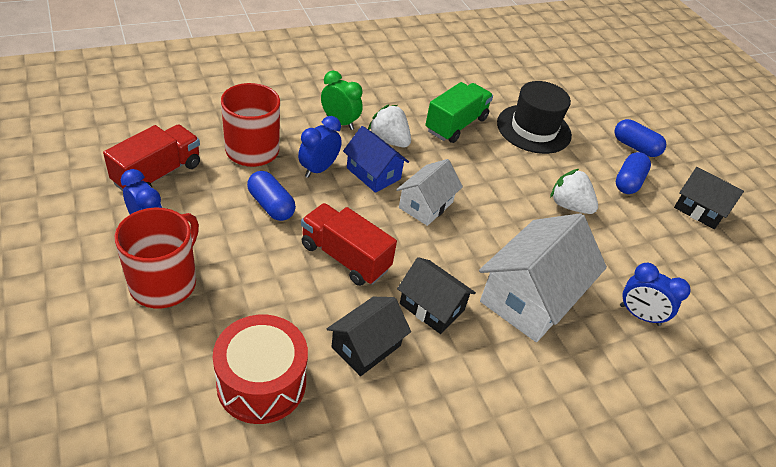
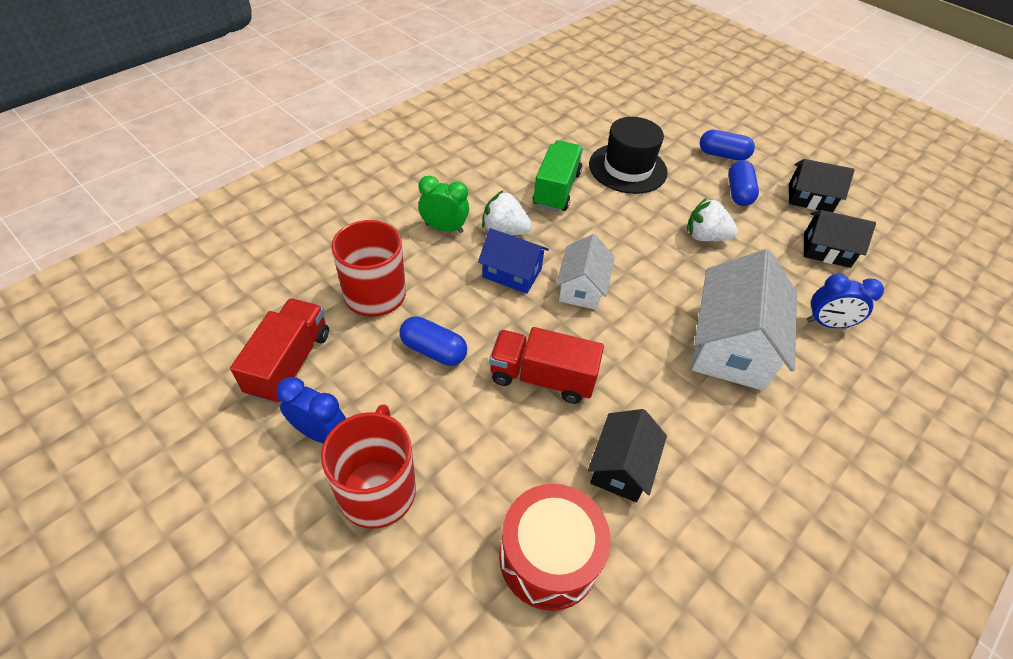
camera: 20 degrees left, 5 degrees up
(318, 169) = (456, 289): blue clock -> none
(432, 307) = (654, 395): black house -> black house (826, 250)

